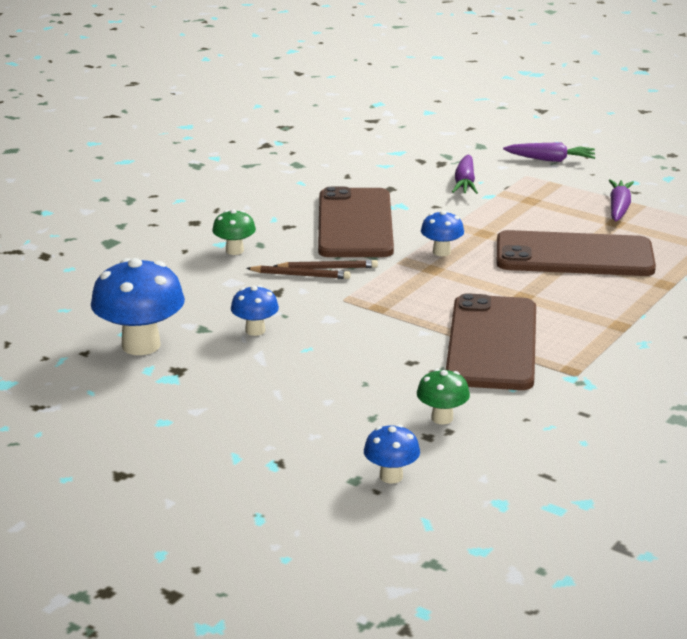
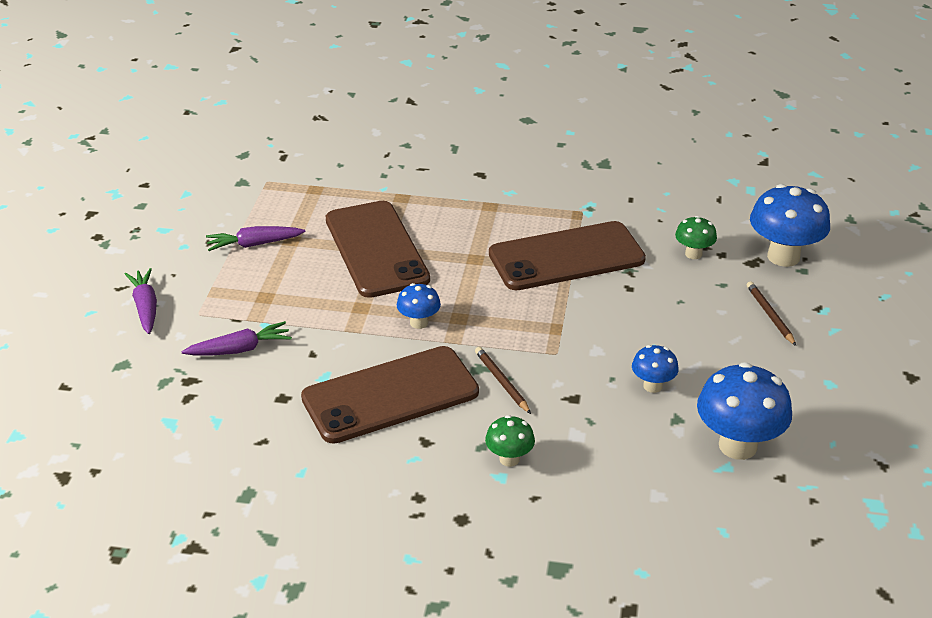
camera: 115 degrees left, 10 degrees up
(300, 275) = (529, 394): brown pencil -> brown pencil (770, 315)
(391, 476) = (783, 257): blue mushroom -> blue mushroom, size x1.89

